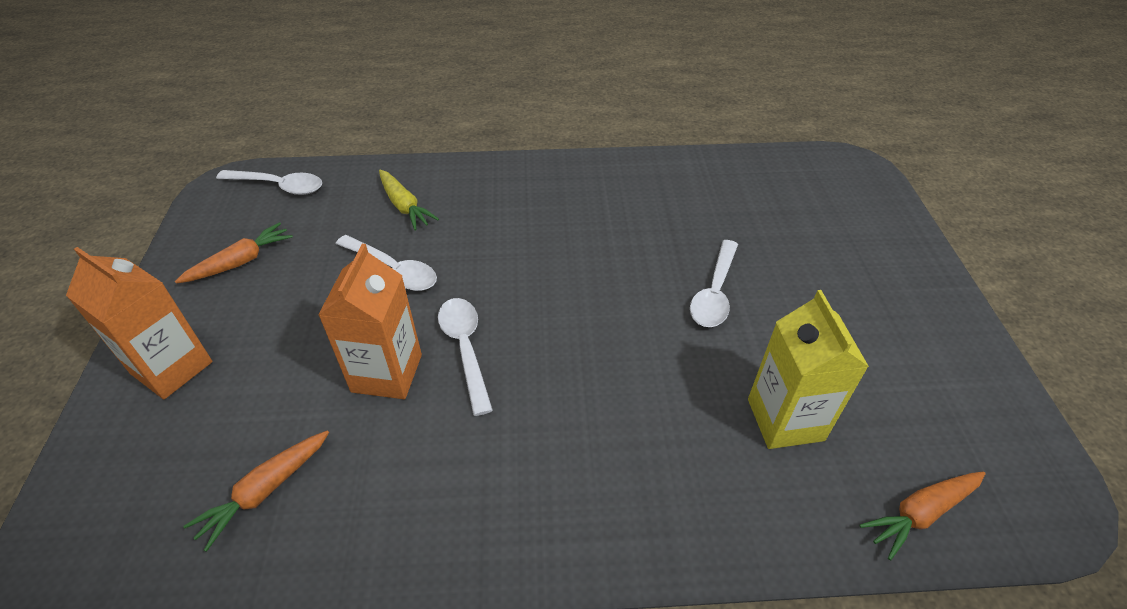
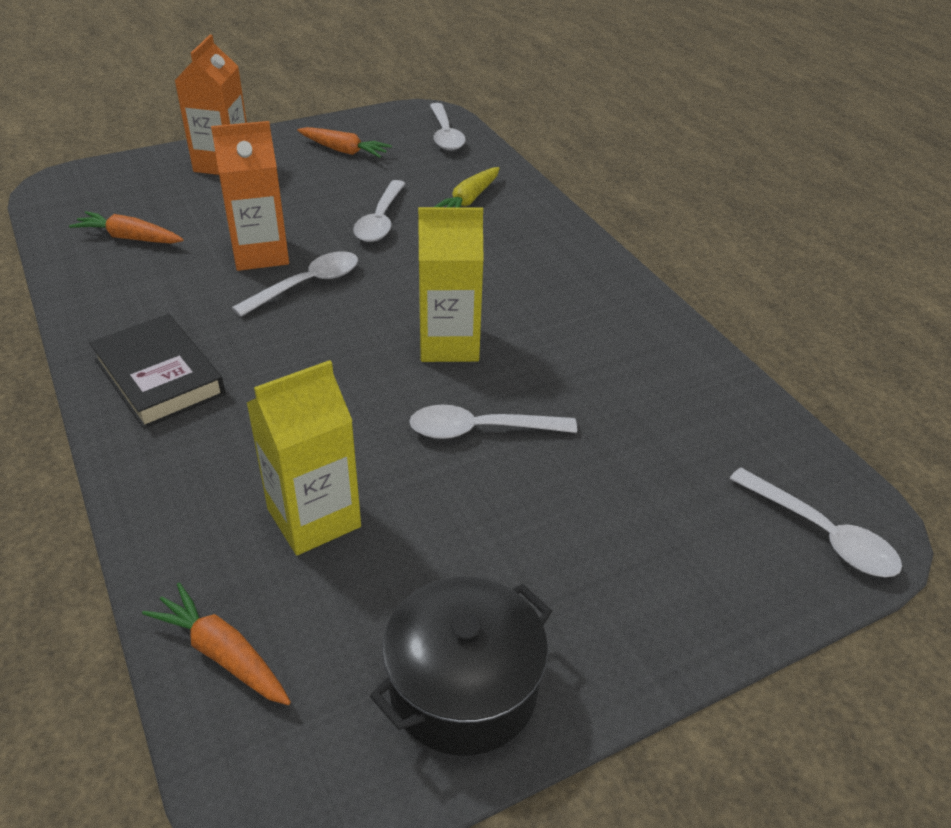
camera: 65 degrees right, 5 degrees down
(554, 502) = (159, 377): none -> black book
(603, 279) = (449, 344): none -> yellow carton
(851, 180) = (821, 534): none -> white spoon
(957, 376) = (463, 688): none -> black pot

